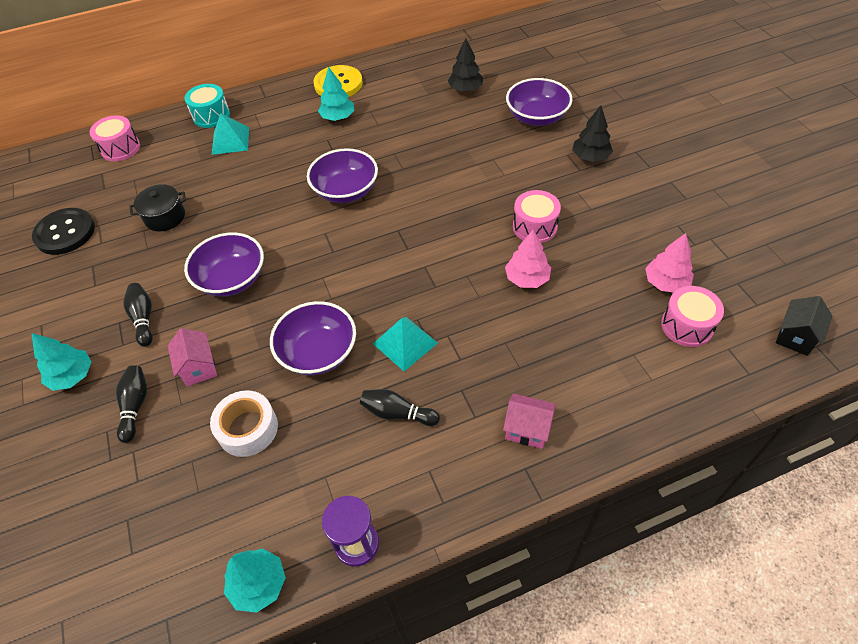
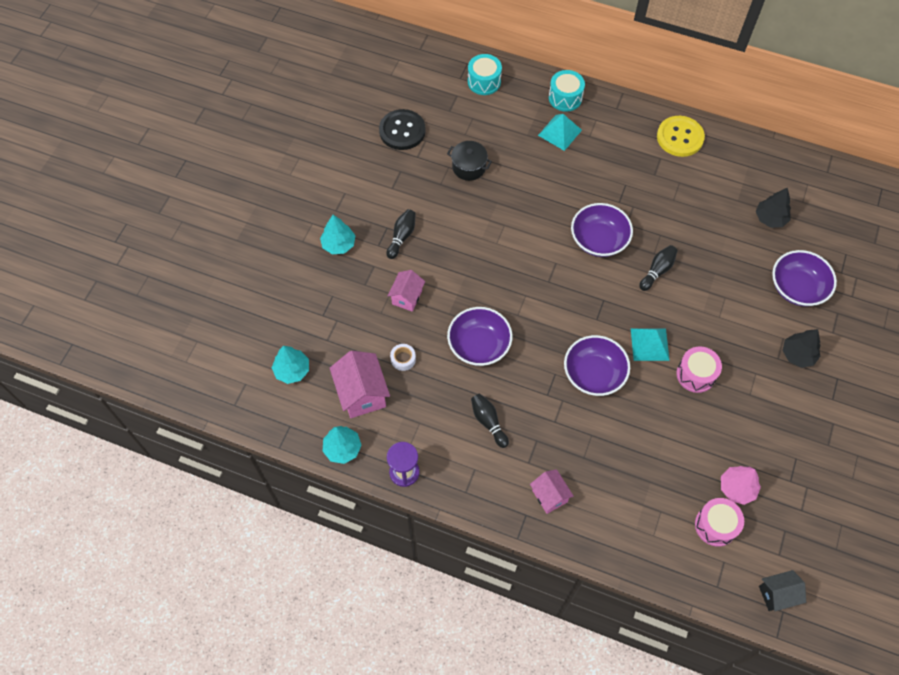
camera: 40 degrees right, 10 degrees up
(120, 148) = (484, 82): pink drum -> turquoise drum
(135, 406) = (357, 293): black bowling pin -> black bowling pin (657, 271)
(230, 503) = (362, 394): none -> pink house
(232, 279) = (472, 250): purple bowl -> purple bowl (594, 374)
(248, 428) = (403, 359): white tape -> white tape, size x0.58
(338, 117) = (651, 170): turquoise tree -> turquoise tree (292, 370)
(405, 343) = (533, 383): turquoise pyramid -> turquoise pyramid (649, 344)
(527, 278) = (650, 406): pink tree -> none

